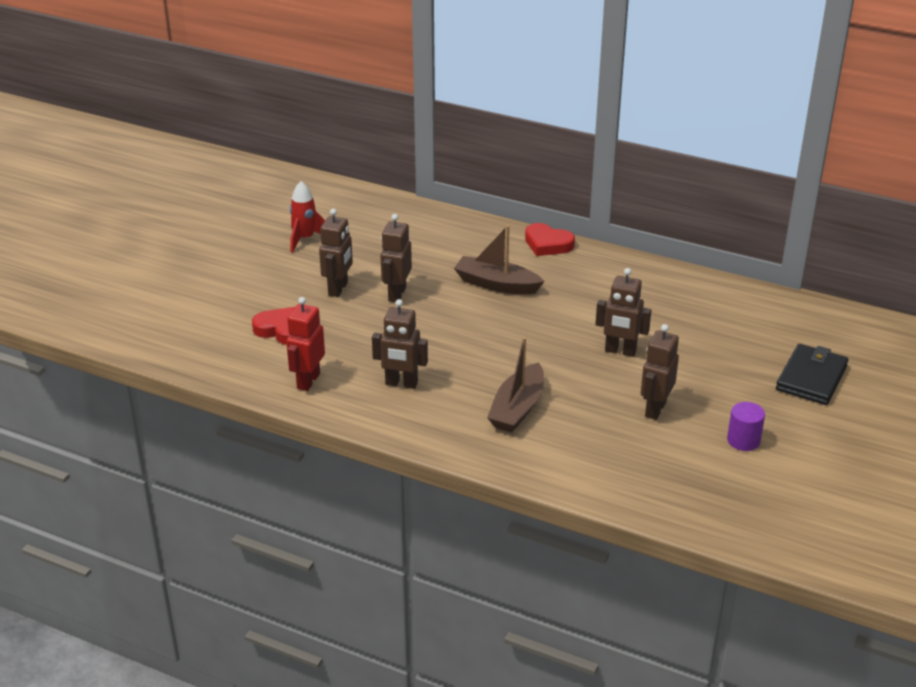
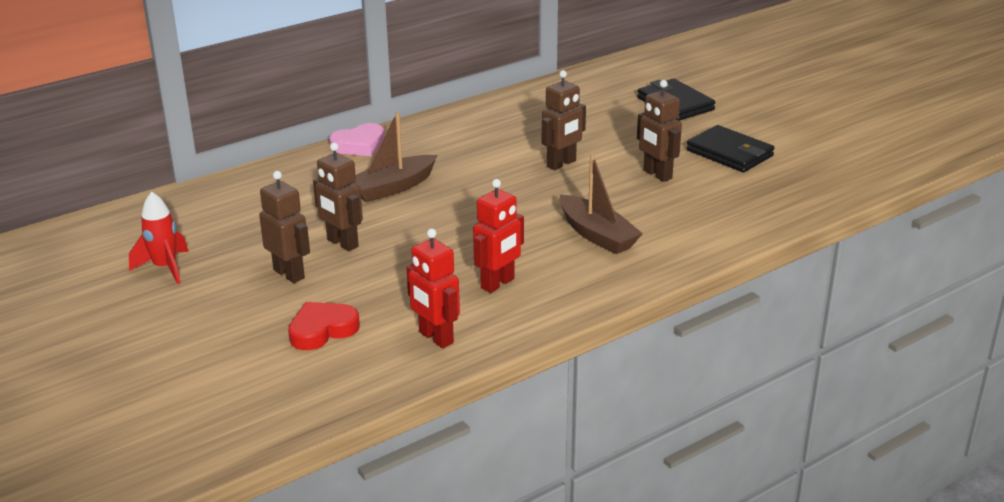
camera: 60 degrees left, 5 degrees down
(401, 384) = (498, 284): brown robot -> red robot
(547, 244) = (359, 145): red heart -> pink heart
(743, 440) = (729, 153): purple cylinder -> black wallet

